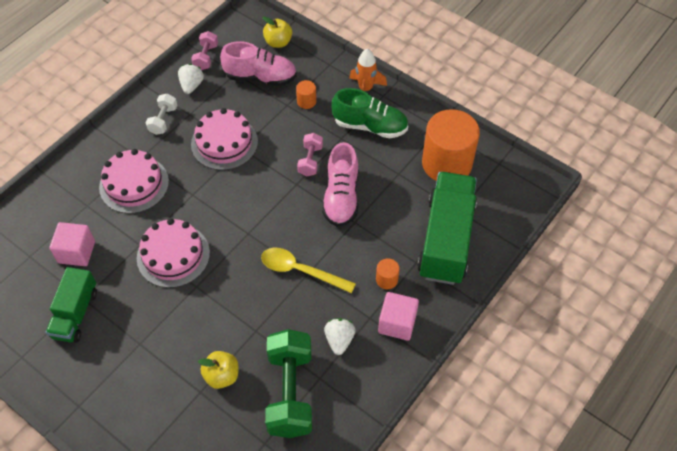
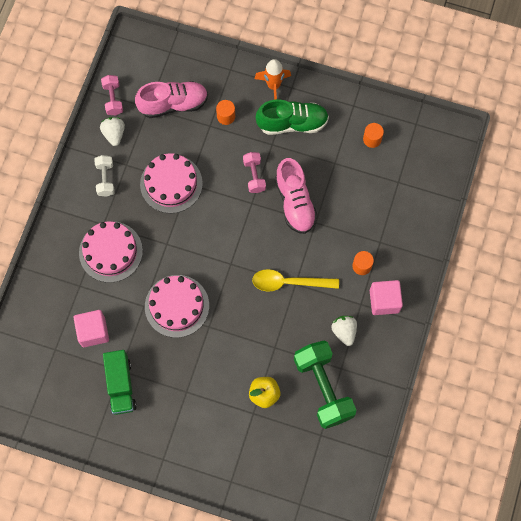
camera: 20 degrees left, 15 degrees up
(278, 42) = (173, 60): yellow apple -> none
(446, 163) = (372, 139): orange cylinder -> orange cylinder, size x0.41
(446, 239) = (396, 212): green truck -> none

